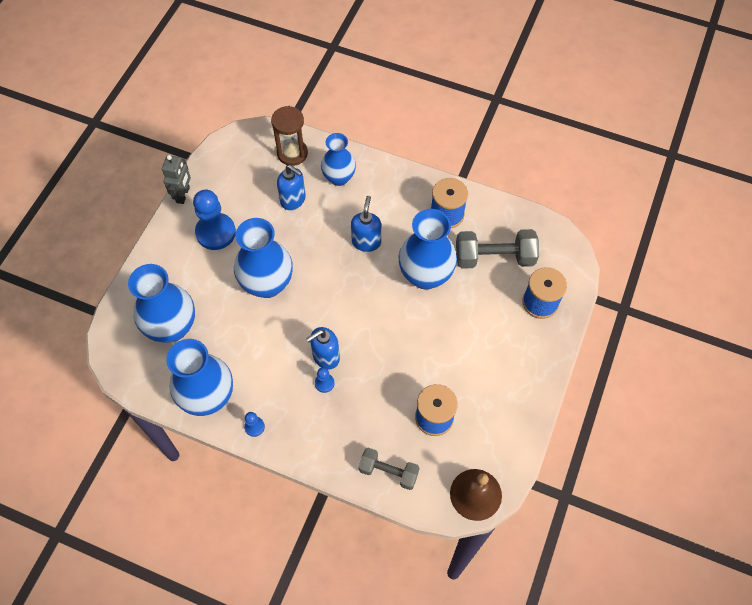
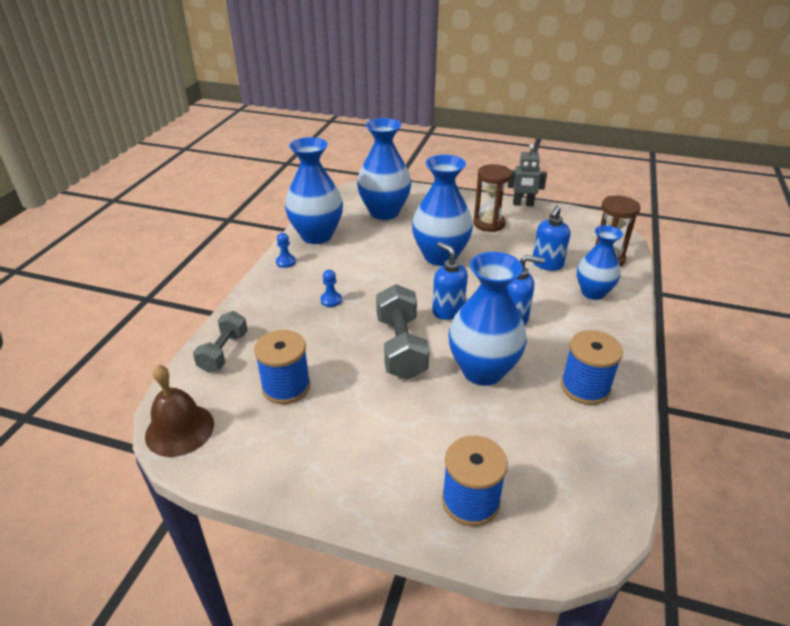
camera: 85 degrees right, 25 degrees down
(216, 232) = (489, 224): blue pawn -> brown hourglass
(325, 357) = (361, 299): blue soap dispenser -> blue soap dispenser (448, 311)
(494, 257) = (533, 441): grey dumbbell -> grey dumbbell (401, 347)

